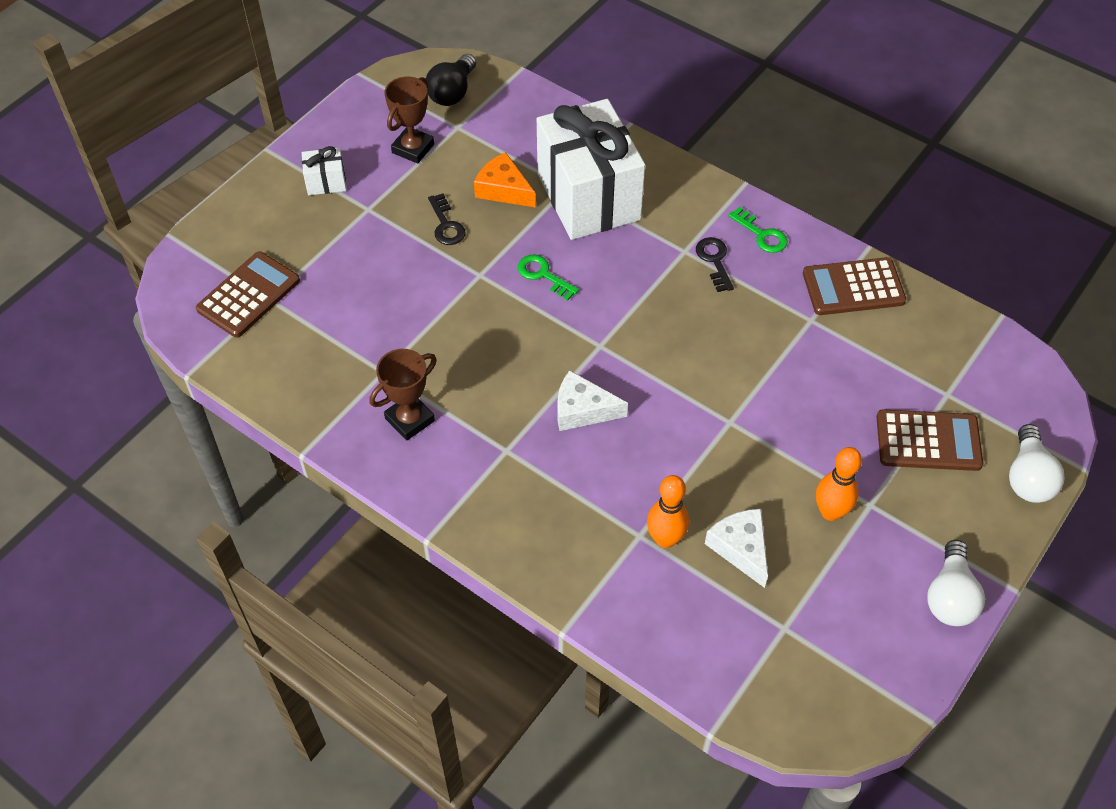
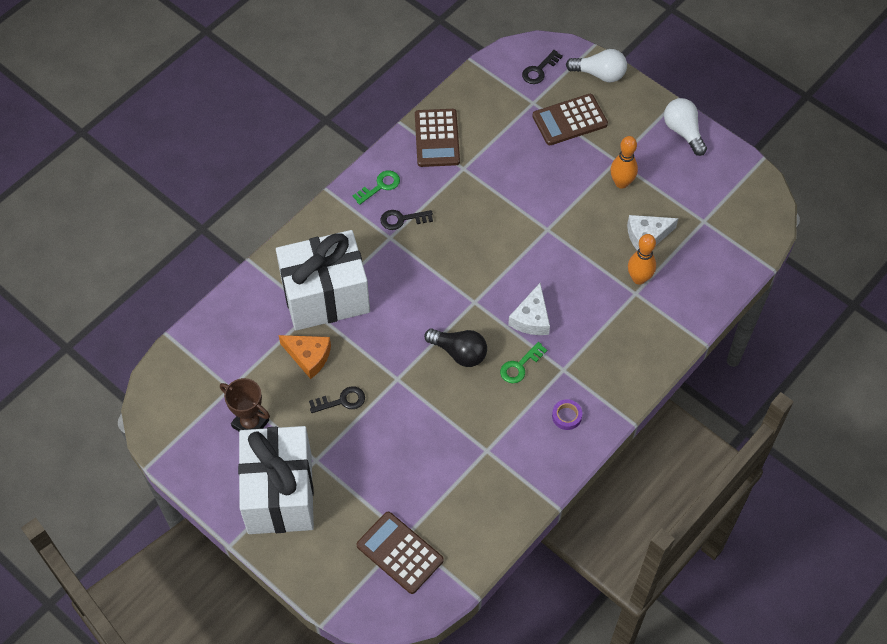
camera: 85 degrees left, 5 degrees up
(326, 182) = (280, 493): white gift -> white gift, size x2.48
(409, 419) = (532, 433): brown trophy -> none
(435, 457) = (566, 416): none -> purple tape
(452, 92) = (187, 390): black light bulb -> black light bulb (459, 352)
(503, 189) = (308, 356): orange cheese -> orange cheese turned 105 degrees counterclockwise
(543, 275) = (403, 334): green key -> green key (520, 366)
(928, 441) = (569, 120): brown calculator -> brown calculator turned 120 degrees counterclockwise
(950, 596) = (683, 131): white light bulb -> white light bulb turned 135 degrees counterclockwise
(1009, 399) = (539, 70): none -> black key

